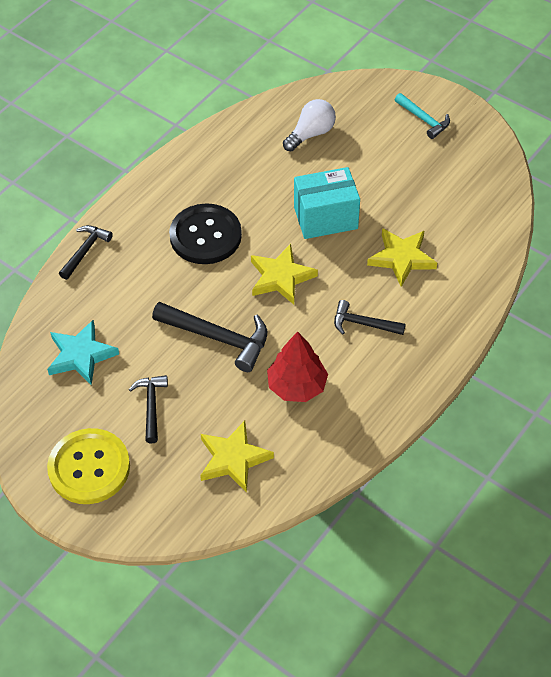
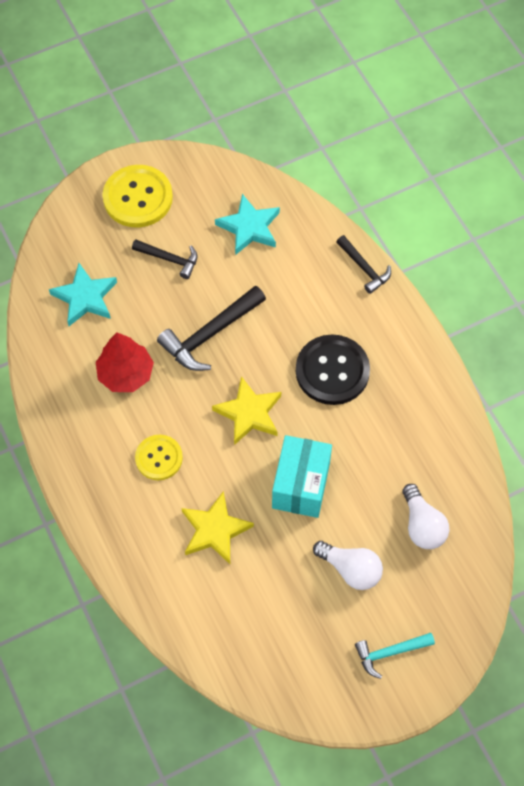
camera: 115 degrees right, 10 degrees up
(233, 459) = (85, 297): yellow star -> turquoise star
(363, 324) = (159, 458): black hammer -> yellow button
(375, 163) = (350, 569): none -> white light bulb

